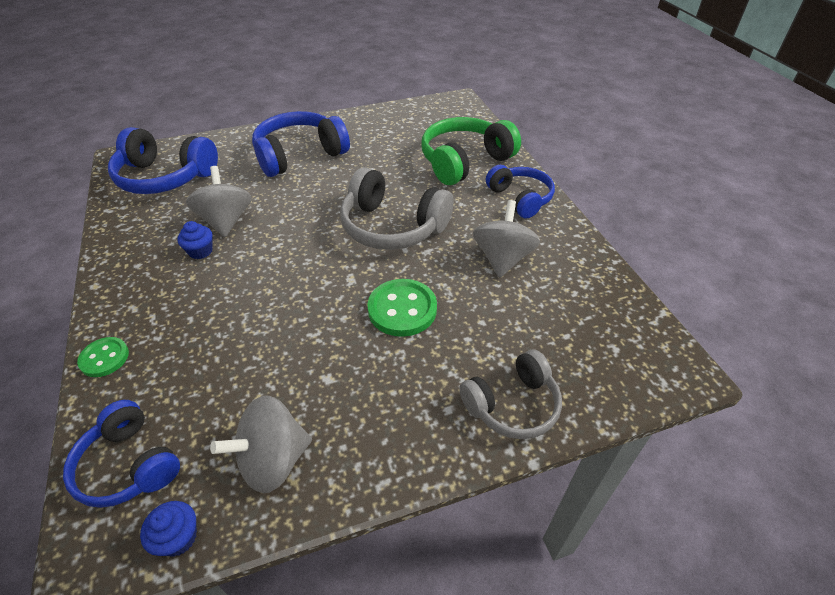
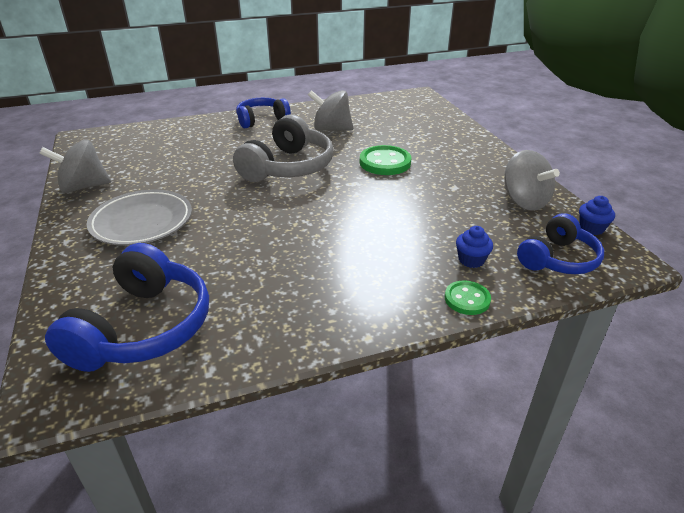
camera: 90 degrees left, 10 degrees down
(200, 251) = (312, 267): blue cupcake -> blue cupcake (471, 260)
(226, 221) = (261, 258): grey spinning top -> grey spinning top (83, 187)
(299, 155) = (142, 222): blue headphones -> grey plate
(465, 161) = (200, 137): green headphones -> none
(512, 404) = (454, 132): grey headphones -> none

